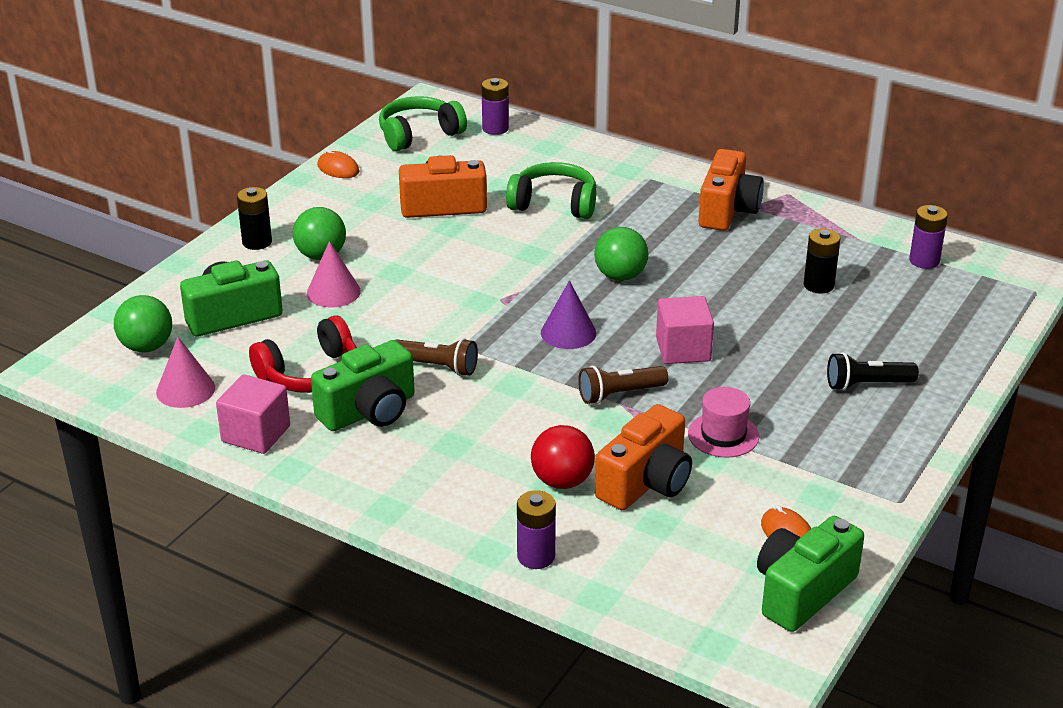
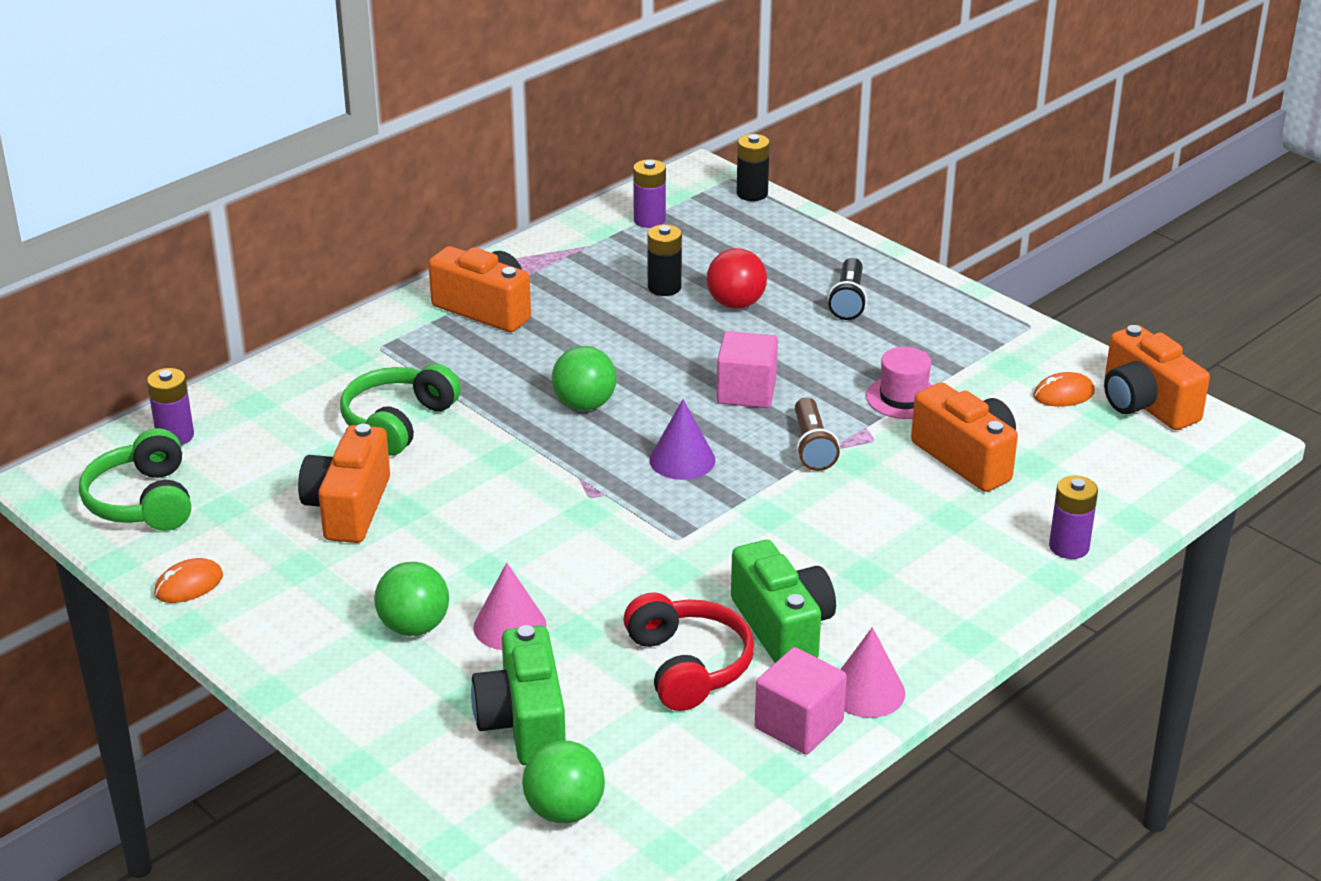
camera: 75 degrees left, 0 degrees up
(185, 390) = (681, 780): pink cone -> pink cone (867, 691)
(257, 242) = (345, 682): black battery -> black battery (752, 194)
(437, 366) = (712, 564): brown flashlight -> none
(562, 481) = (951, 510): red ball -> red ball (736, 304)
(802, 592) = (1145, 404): green camera -> orange camera

